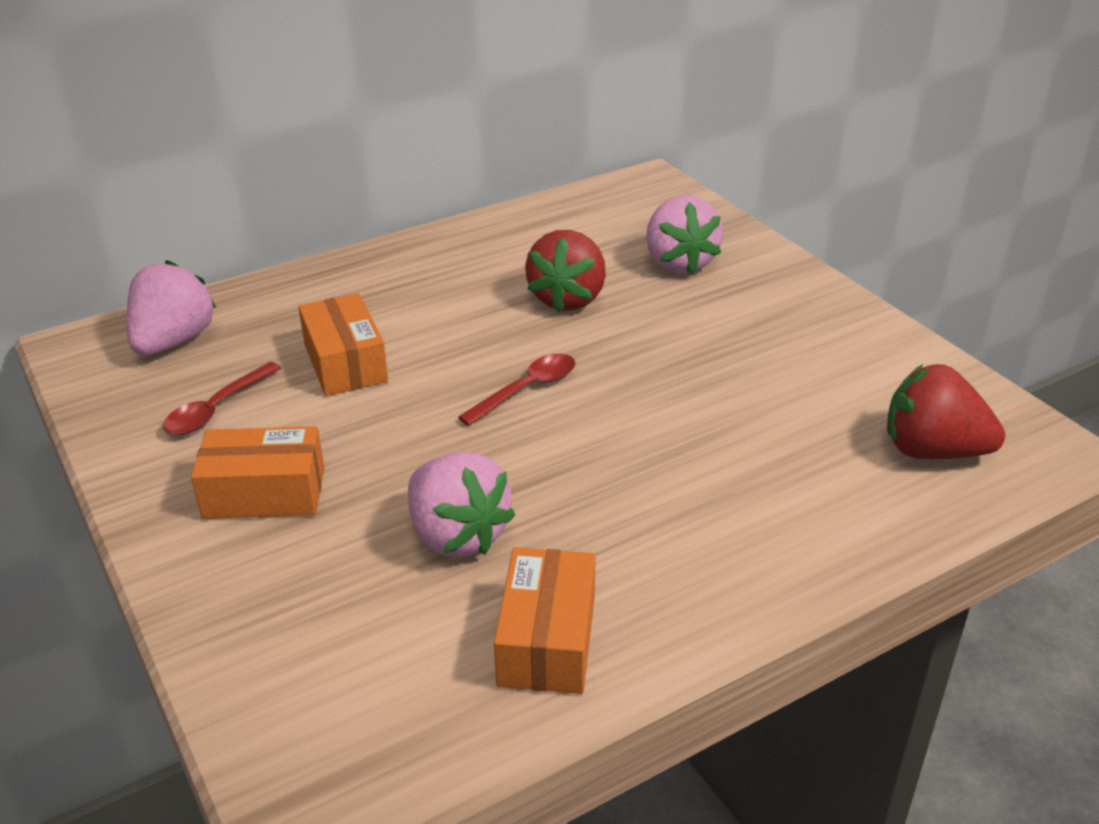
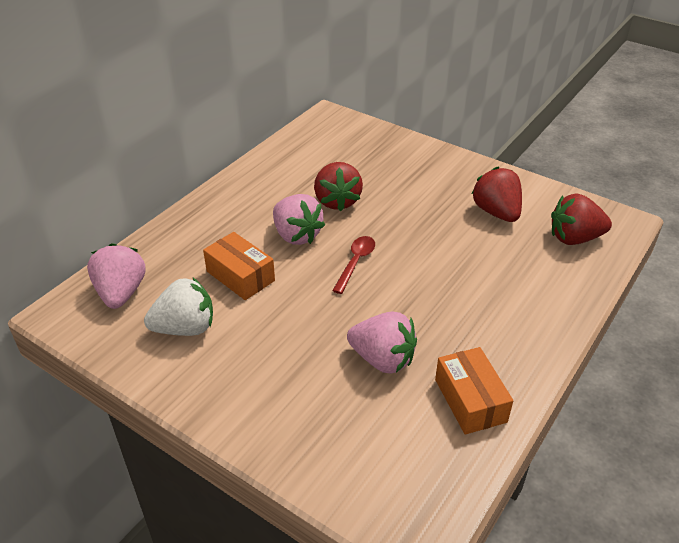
camera: 25 degrees left, 5 degrees up
(217, 409) = (185, 328): red spoon -> white strawberry
(264, 492) = (256, 370): orange box -> none
(679, 263) = (381, 164): pink strawberry -> pink strawberry (296, 235)
(819, 377) = (496, 212): none -> red strawberry

